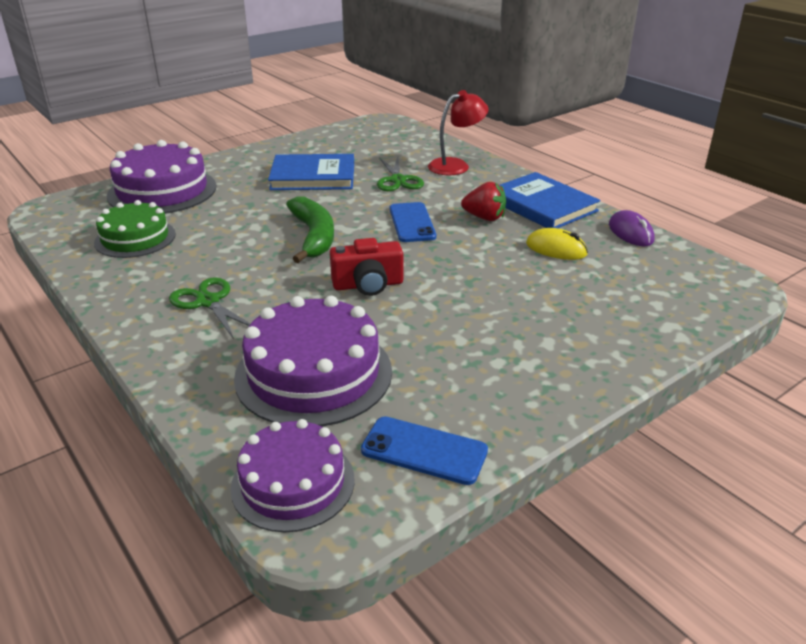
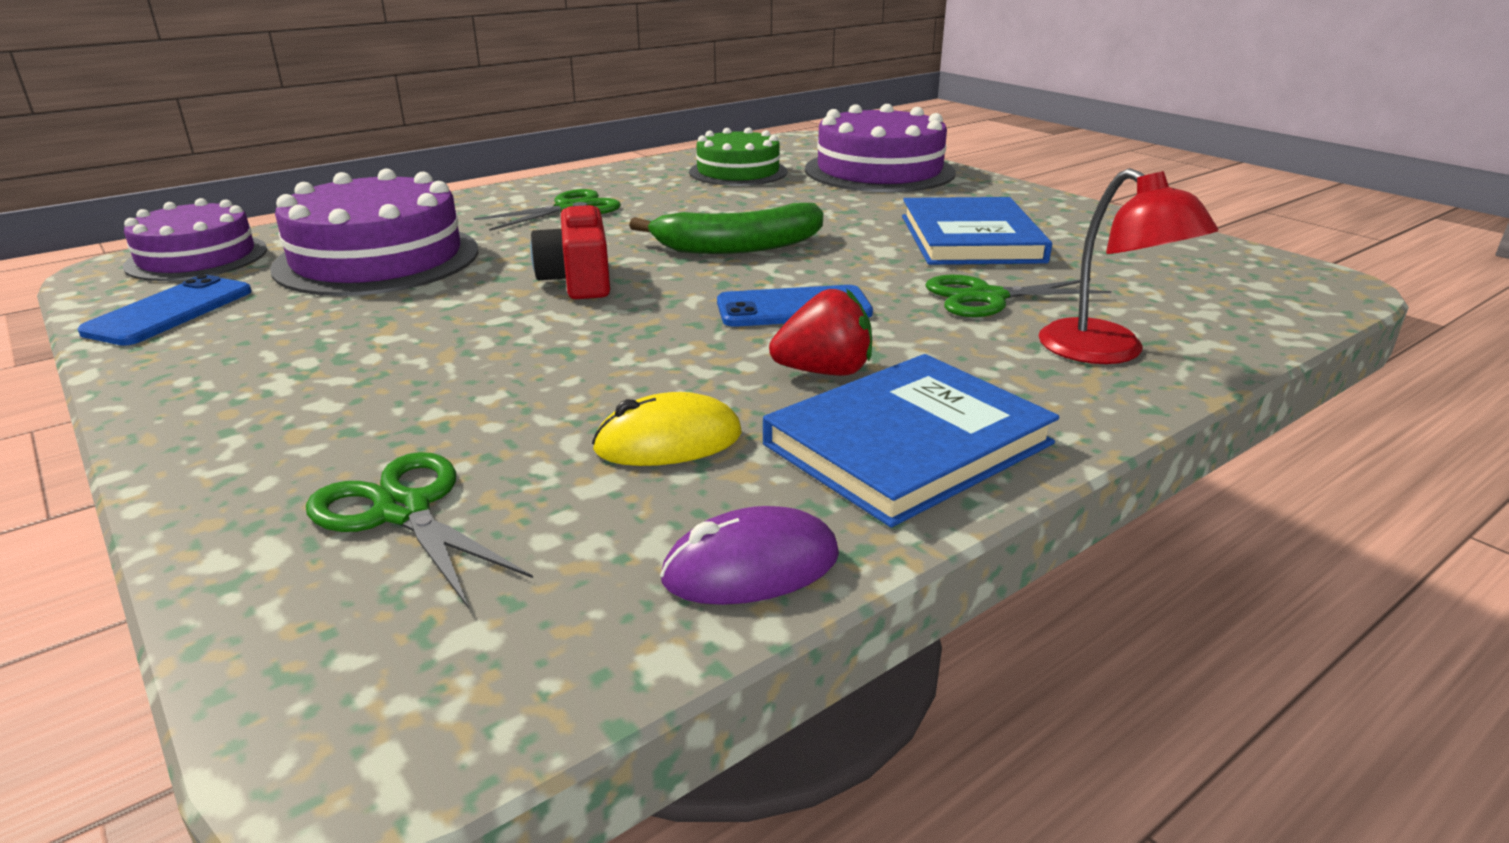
camera: 90 degrees right, 5 degrees down
(484, 218) = (824, 372): red strawberry -> red strawberry turned 120 degrees counterclockwise
(556, 249) = (668, 442): yellow mouse -> yellow mouse turned 45 degrees clockwise
(629, 301) = (403, 510): none -> green scissors

